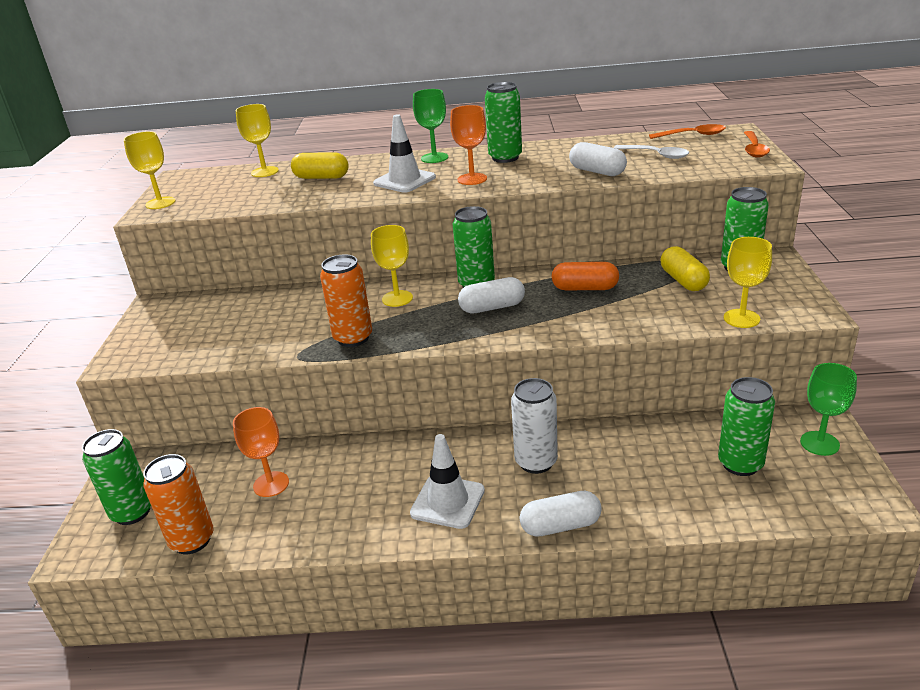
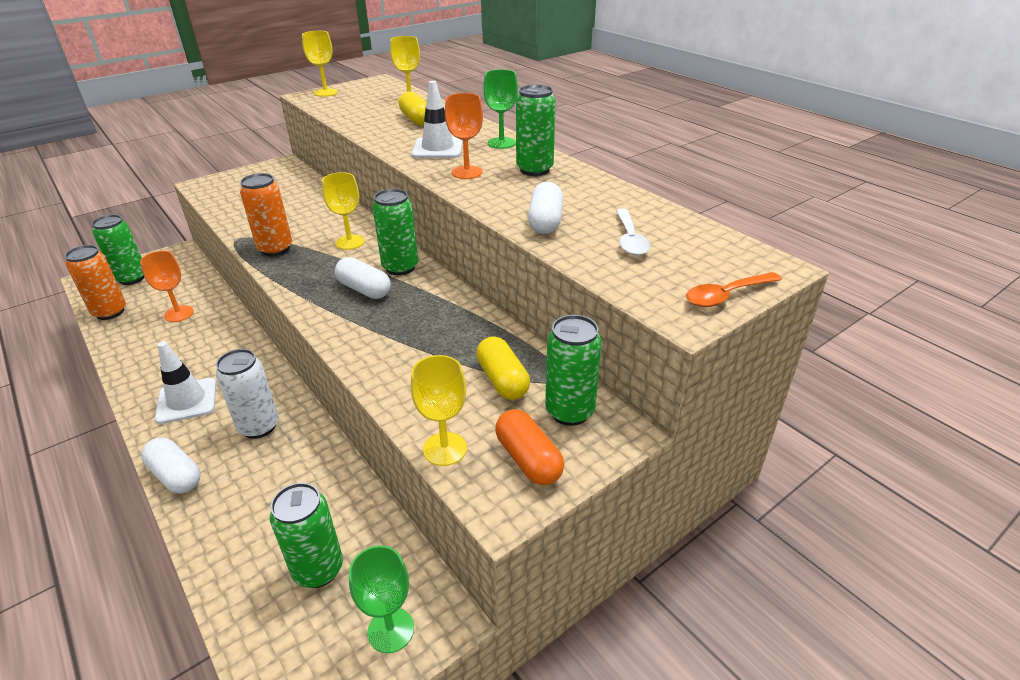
camera: 50 degrees right, 5 degrees up
(585, 288) = (437, 325): orange capsule -> orange capsule (528, 459)
(683, 281) = (502, 380): yellow capsule -> yellow capsule turned 60 degrees counterclockwise
(692, 135) = (722, 243): orange spoon -> none

